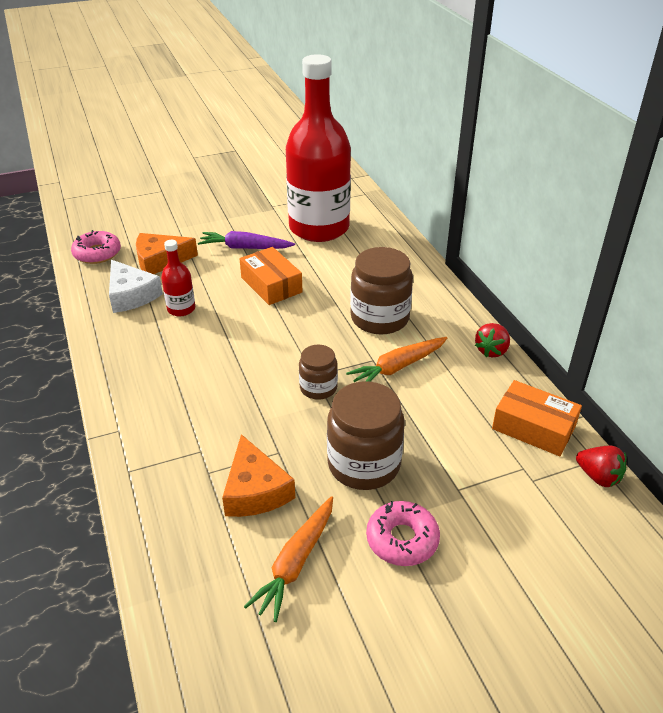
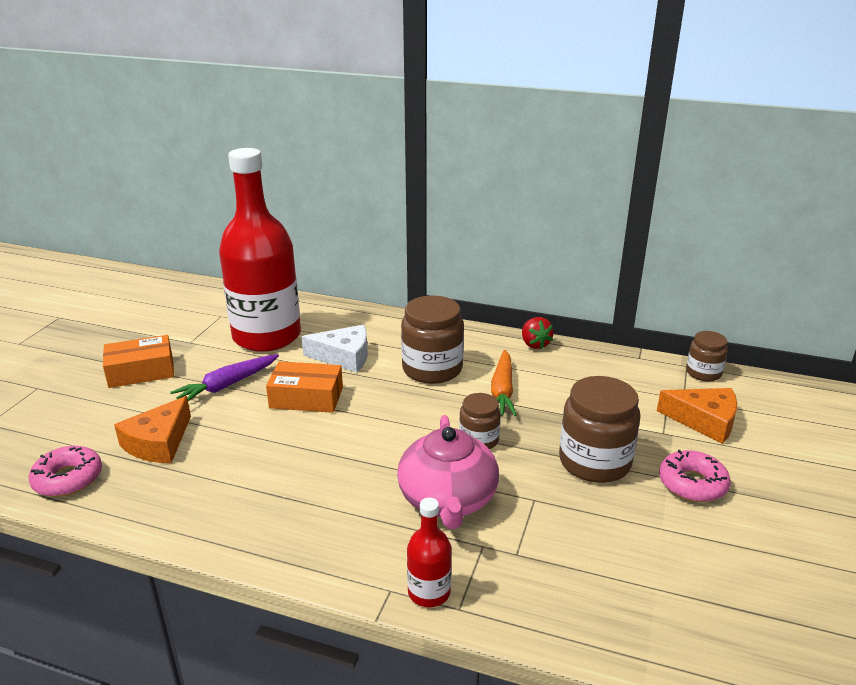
camera: 50 degrees left, 10 degrees down
(131, 295) = (184, 487): white cheese -> white cheese (344, 357)
(181, 309) = (260, 464): red bottle -> red bottle (429, 592)
(232, 408) = (448, 500): none -> pink teapot
(255, 490) = (568, 535): orange cheese -> orange cheese (704, 421)
(295, 563) = (673, 552): orange carrot -> none
(533, 427) = (633, 371): orange box -> orange box (141, 371)
(598, 477) = (703, 373): red strawberry -> brown jar

